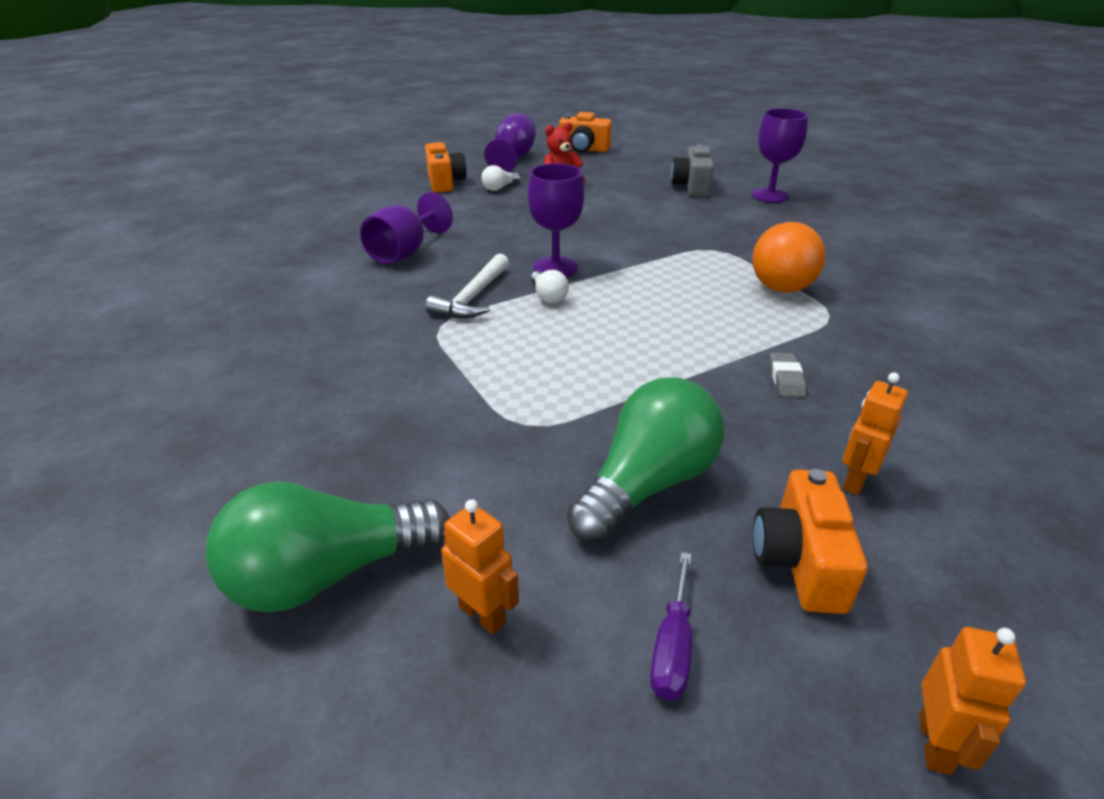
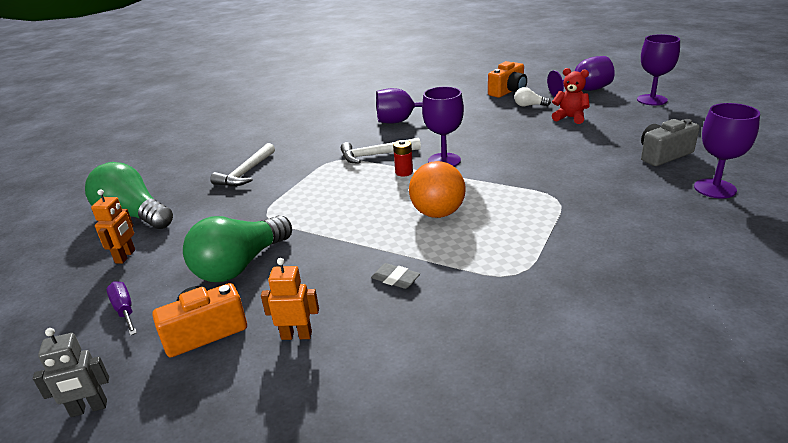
camera: 60 degrees right, 5 degrees down
(356, 406) = (246, 172): none -> white hammer
(548, 296) = (404, 172): white light bulb -> red battery
(583, 149) = (652, 100): orange camera -> purple goblet
(647, 484) = (240, 265): green light bulb -> green light bulb turned 120 degrees clockwise
(672, 647) = (124, 310): purple screwdriver -> purple screwdriver turned 75 degrees clockwise
(781, 288) = (532, 242): orange ball -> orange ball (438, 213)
(786, 379) = (395, 279): grey eraser -> grey eraser turned 60 degrees clockwise
(935, 744) = (89, 408): orange robot -> grey robot

